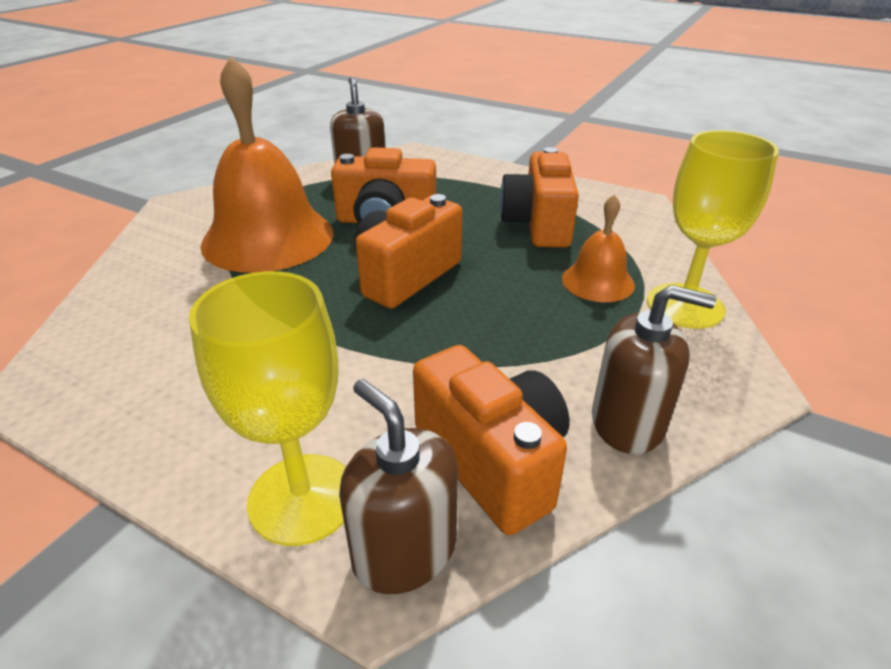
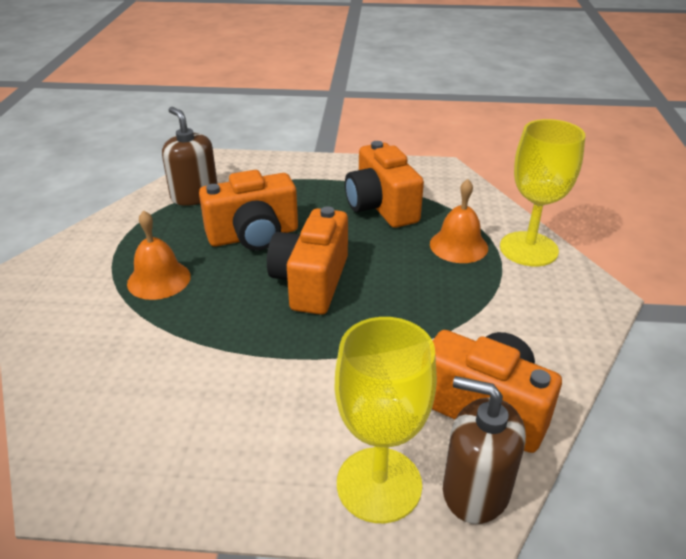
camera: 25 degrees left, 0 degrees up
(268, 238) = (159, 279): orange bell -> orange bell, size x0.50
(628, 422) = (549, 348): brown soap dispenser -> none

